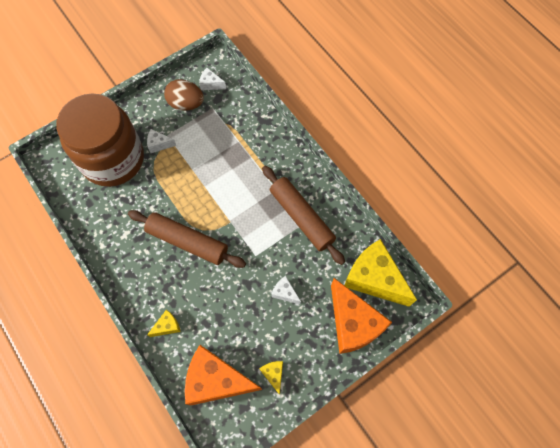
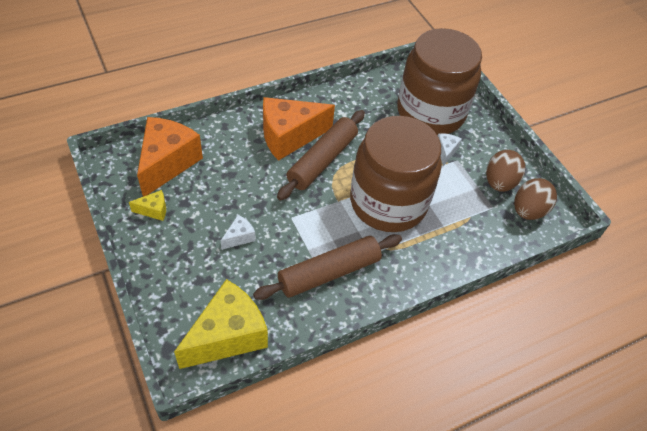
camera: 95 degrees right, 15 degrees down
(167, 326) = (236, 133): yellow cheese -> none
(211, 84) = (528, 210): white cheese -> brown egg
(224, 183) = (388, 203): none -> brown jar
(353, 324) = (180, 298): orange cheese -> orange cheese (289, 136)

